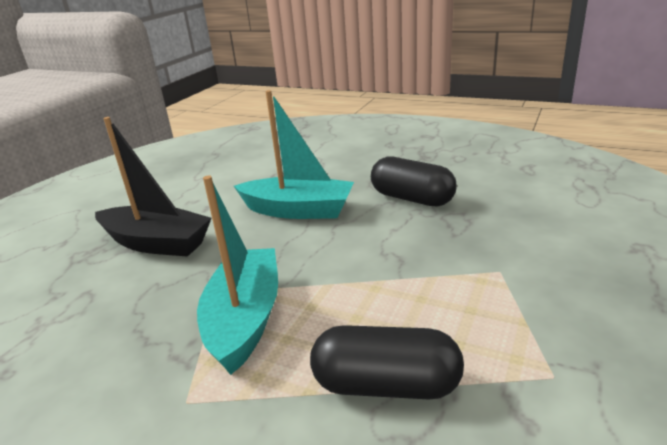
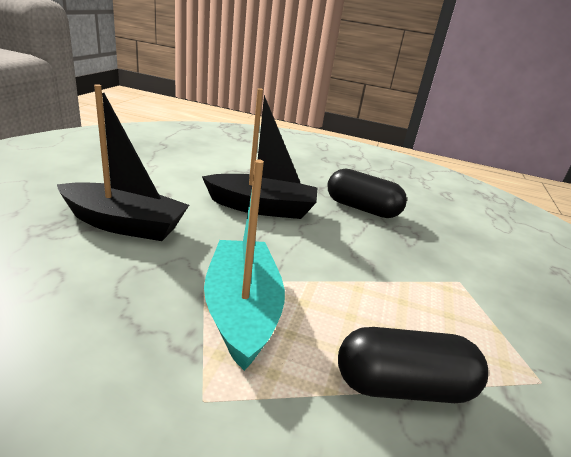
camera: 15 degrees left, 0 degrees up
(298, 210) = (262, 207): turquoise boat -> black boat

